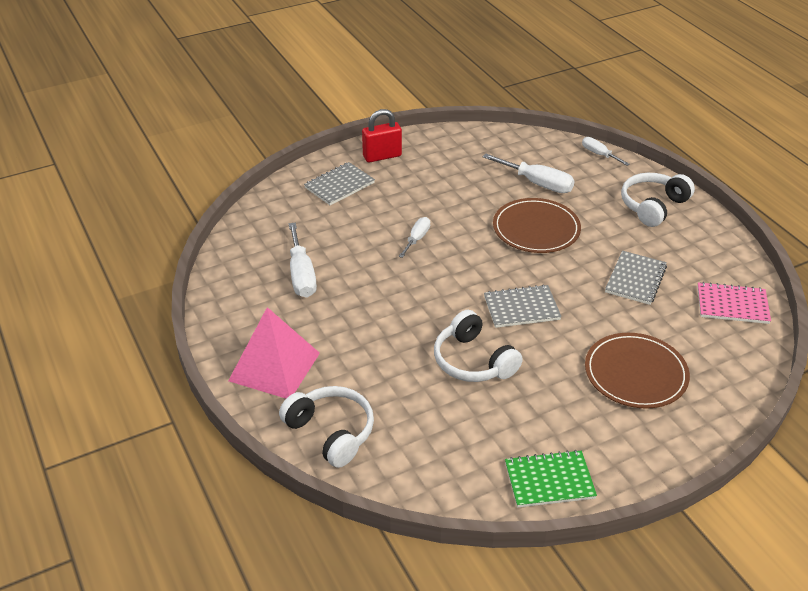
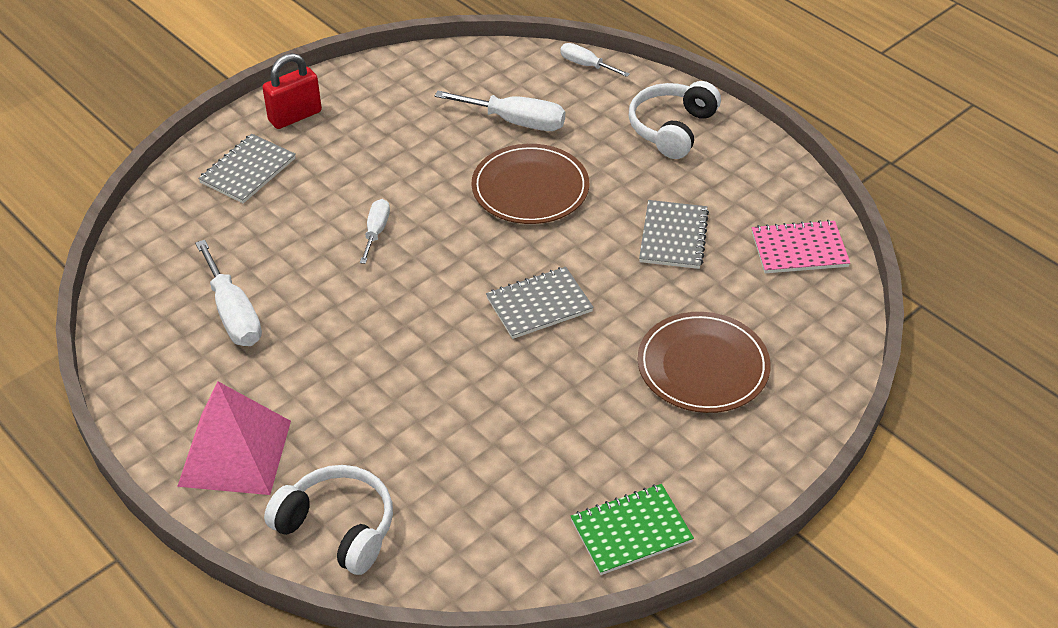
camera: 15 degrees left, 5 degrees up
(473, 361) = (496, 391): white headphones -> none

